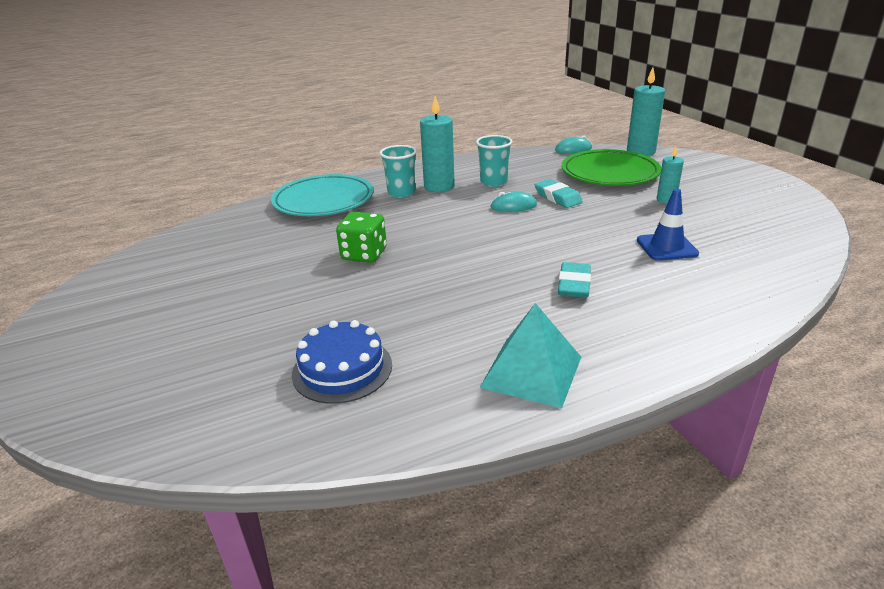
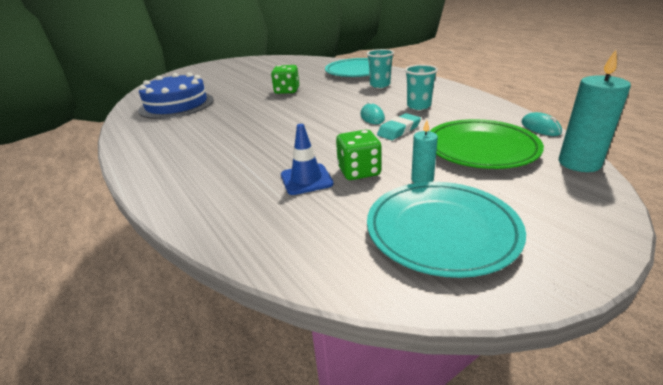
camera: 80 degrees right, 0 degrees up
(342, 369) = (177, 105): blue cake -> blue cake, size x1.54
(439, 186) = (397, 92): turquoise candle -> none
(532, 371) = (153, 142): turquoise pyramid -> none
(574, 285) = (244, 146): turquoise eraser -> none
(650, 222) = (359, 171): none -> green dice
(743, 203) = (441, 231): none -> turquoise plate

